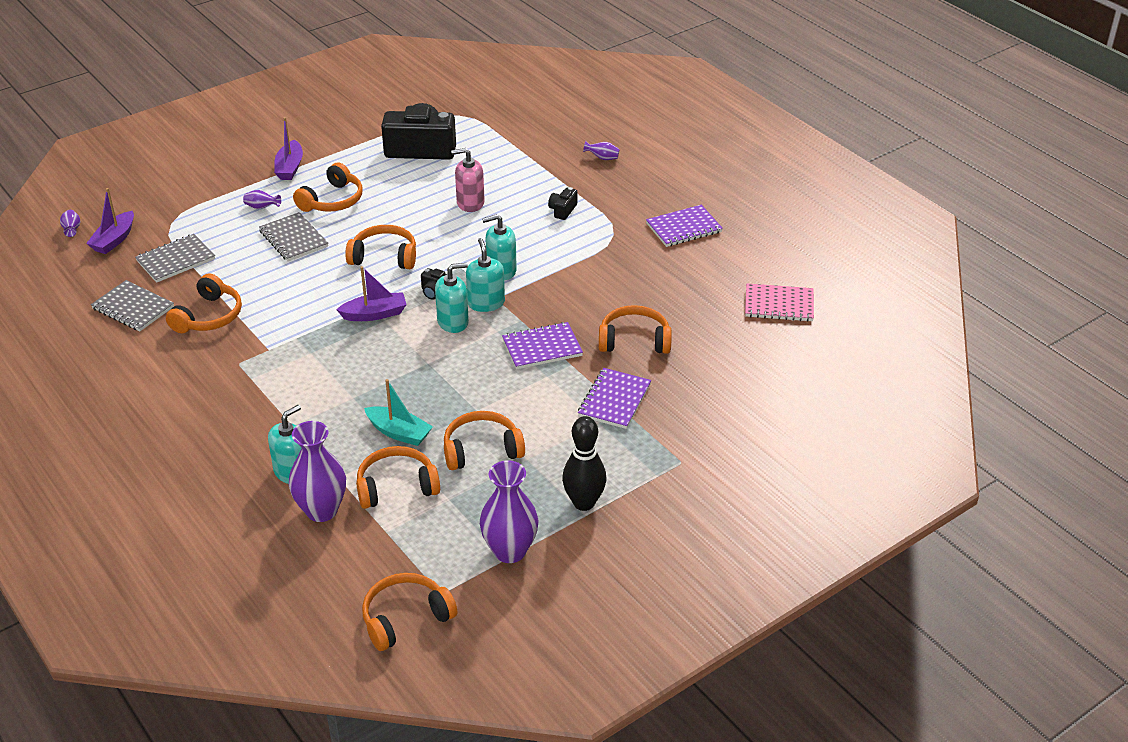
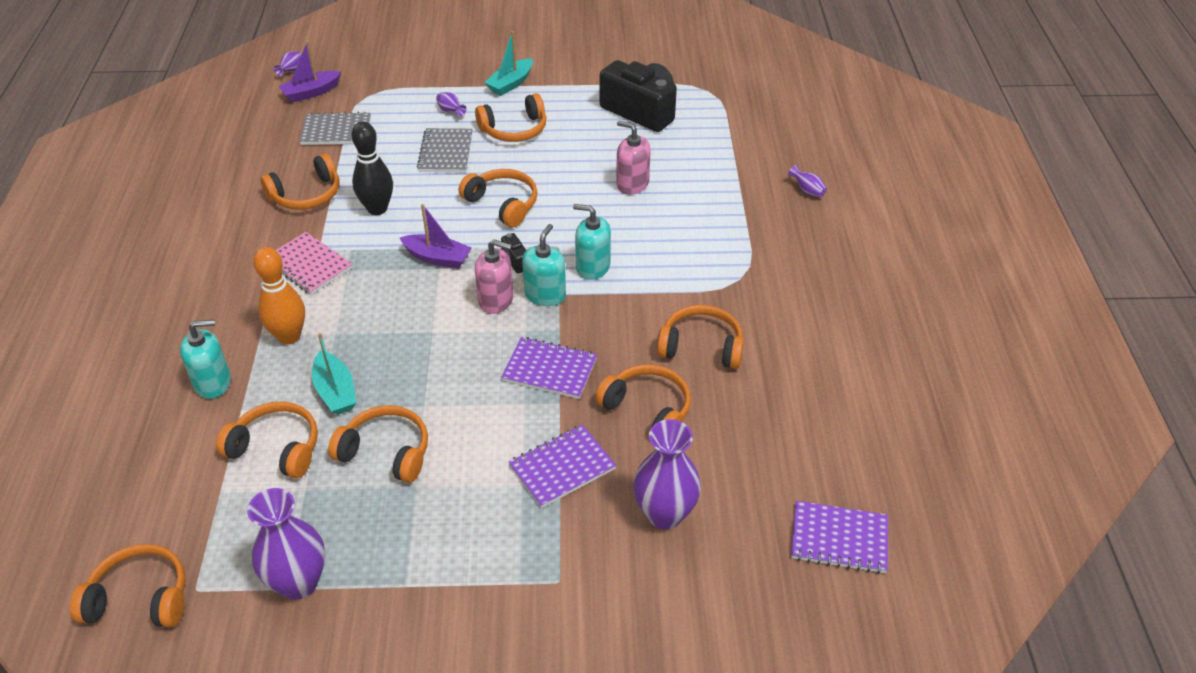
camera: 35 degrees right, 5 degrees up
(133, 308) = (260, 160): grey notebook -> none
(290, 167) = (511, 84): purple boat -> turquoise boat
(318, 416) = (289, 336): none -> orange bowling pin
(321, 510) = (194, 436): purple vase -> purple vase (664, 514)
(453, 322) = (496, 300): turquoise soap dispenser -> pink soap dispenser
(562, 210) = (713, 230): black camera -> none
(584, 503) = (418, 570): black bowling pin -> black bowling pin (377, 209)
(631, 288) = (701, 347): none -> orange headphones
(684, 228) = (821, 305): purple notebook -> purple notebook (839, 539)
(779, 305) = (844, 447): pink notebook -> pink notebook (308, 265)

